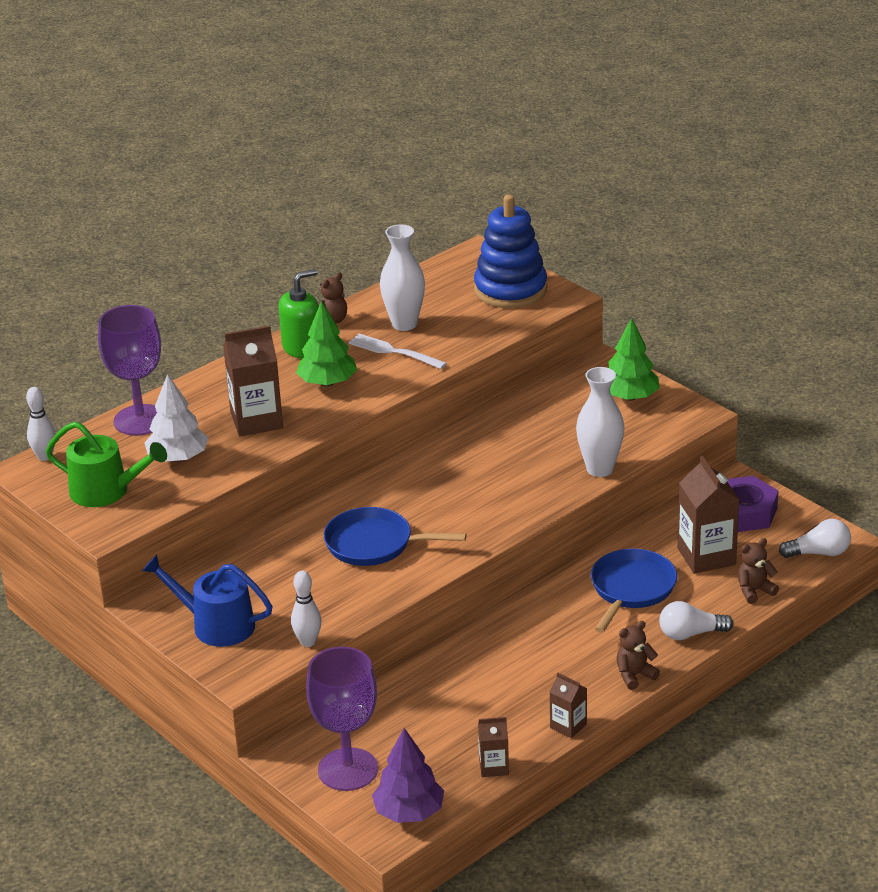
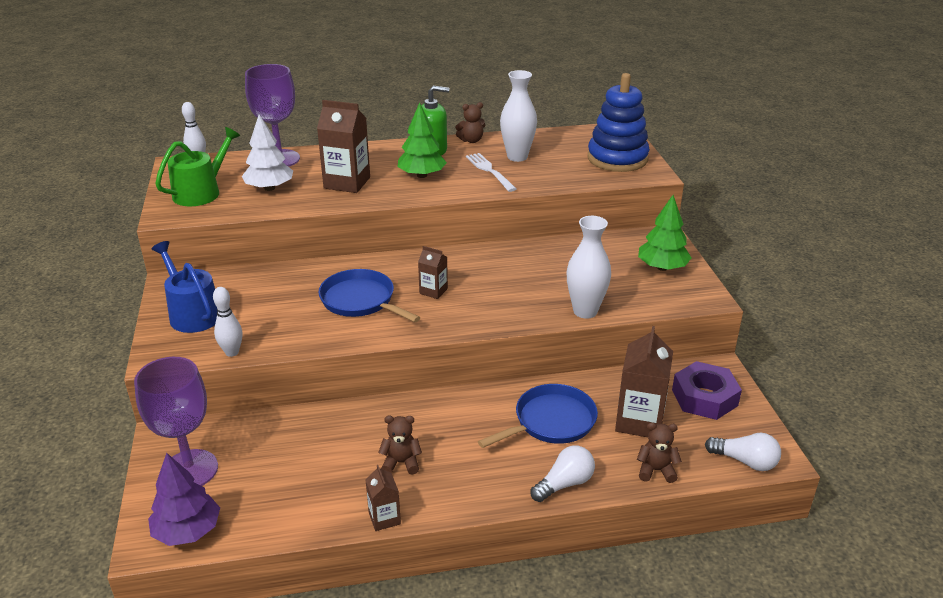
camera: 30 degrees right, 0 degrees up
(106, 491) = (201, 192): green watering can -> green watering can turned 105 degrees counterclockwise
(494, 767) = (290, 525): brown carton -> brown carton (433, 291)
(634, 675) = (482, 499): brown teddy bear -> brown teddy bear (401, 462)
(690, 634) = (564, 484): white light bulb -> white light bulb turned 120 degrees clockwise

